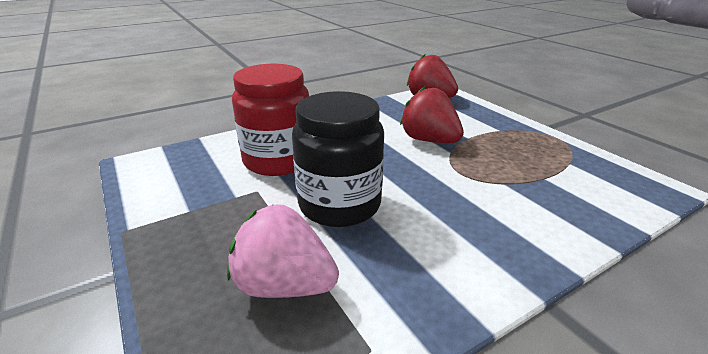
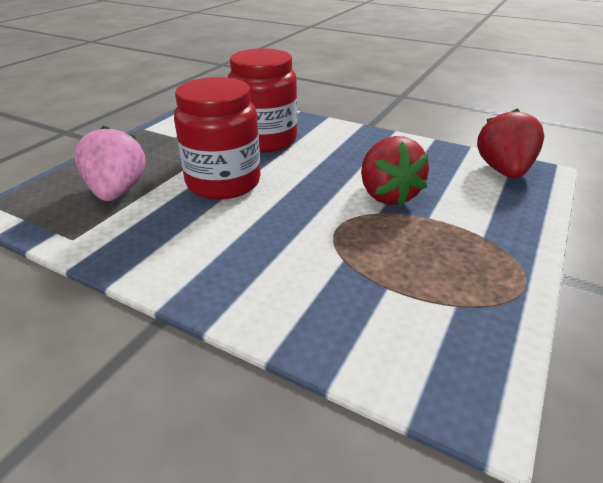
camera: 60 degrees right, 5 degrees up
(339, 204) = (223, 183): black jar -> red jar
(429, 140) = (387, 195): red strawberry -> red strawberry turned 150 degrees clockwise

